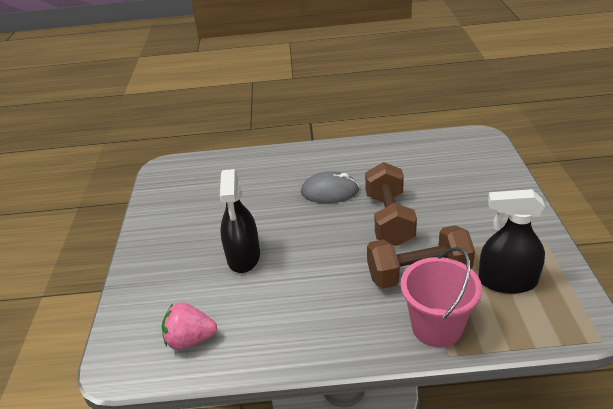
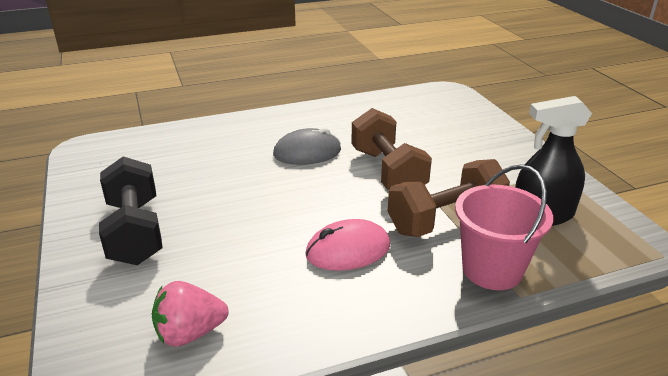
camera: 20 degrees left, 5 degrees down
(178, 248) = (135, 232): none -> black dumbbell
(243, 256) = (227, 229): black spray bottle -> none
(327, 289) = (348, 250): none -> pink mouse

